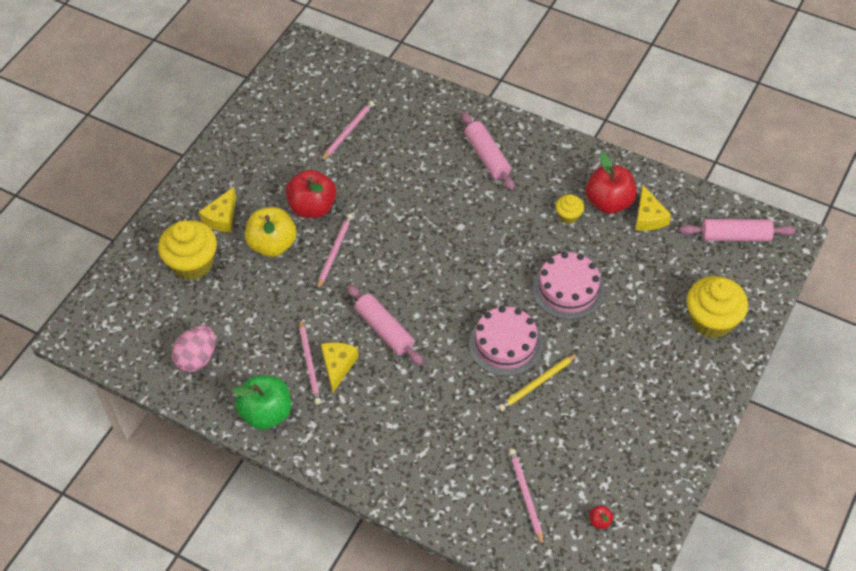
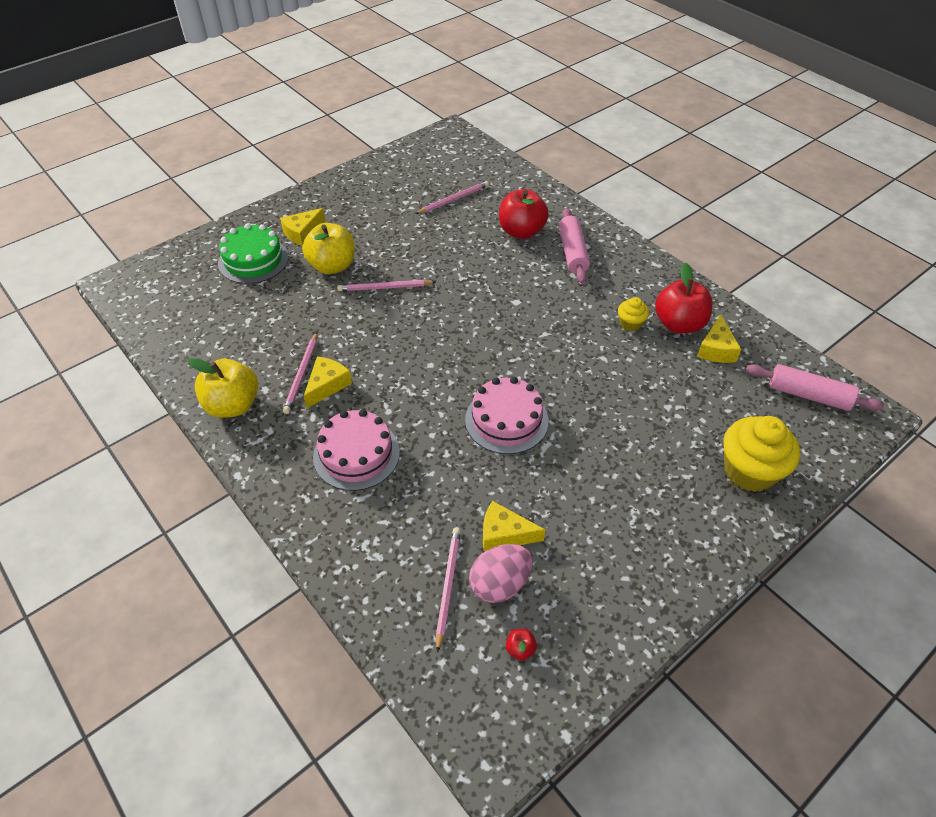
camera: 20 degrees right, 5 degrees down
(192, 263) = (253, 260): yellow cupcake -> green cake
(197, 358) = (203, 337): pink egg -> pink egg (500, 584)
(266, 413) = (233, 405): green apple -> yellow apple
(312, 207) = (386, 247): red apple -> red apple (521, 231)
(334, 252) = (384, 288): pink pencil -> pink pencil turned 135 degrees counterclockwise
(384, 330) = (391, 368): pink rolling pin -> none
(537, 384) = (520, 470): yellow pencil -> none
(549, 440) = (504, 534): none -> yellow cheese
(568, 289) = (599, 389): pink cake -> pink cake (356, 454)

